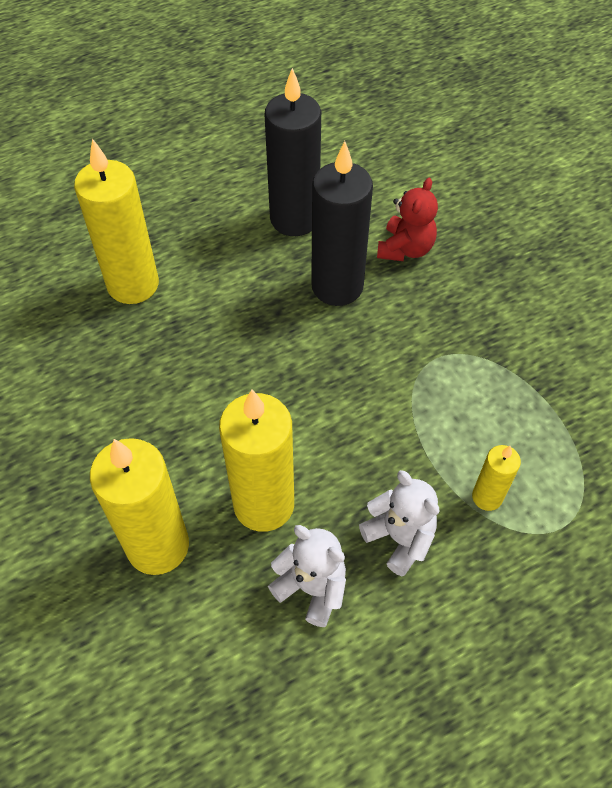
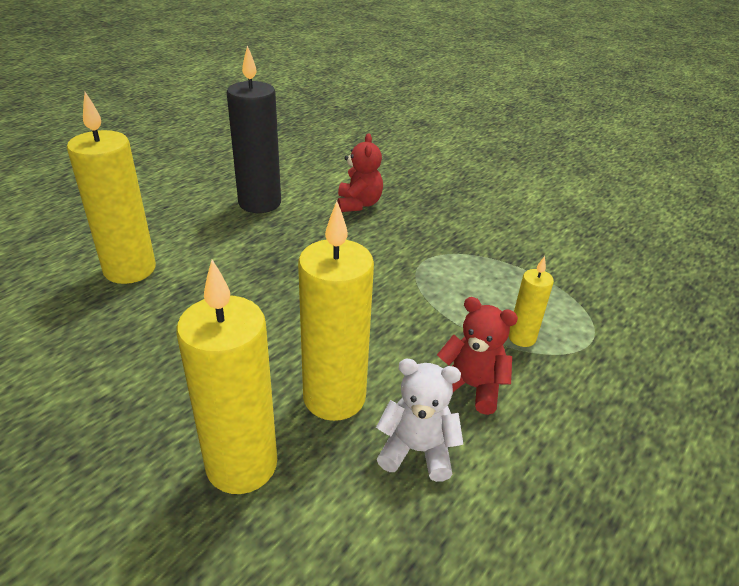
camera: 25 degrees left, 20 degrees down
(337, 286) = (317, 235): black candle -> none
(399, 538) = (471, 387): white teddy bear -> red teddy bear

